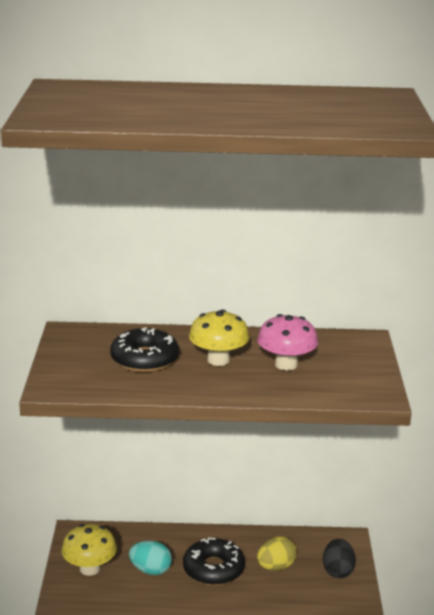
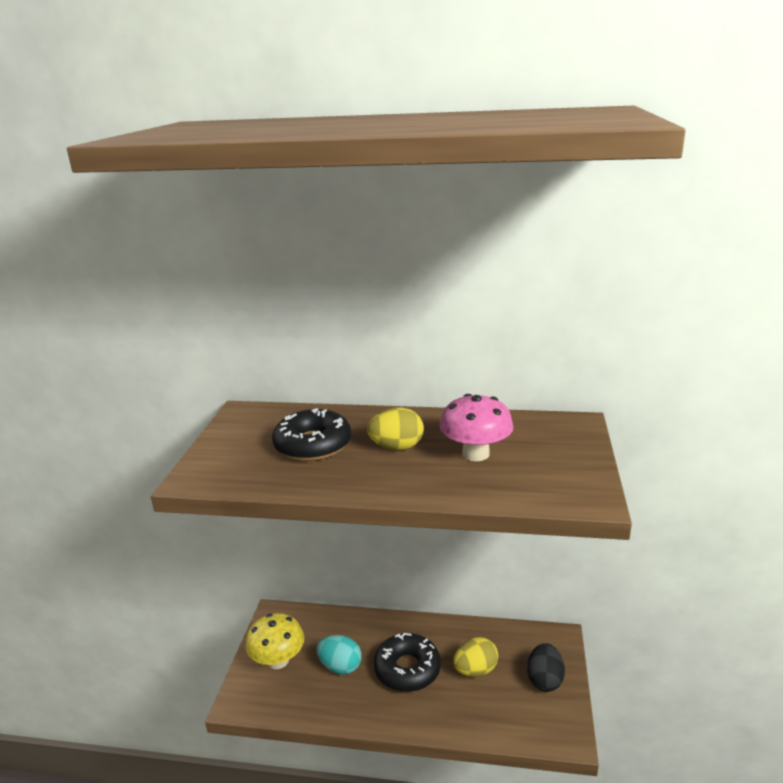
camera: 10 degrees right, 0 degrees up
(218, 360) = (397, 447): yellow mushroom -> yellow egg

